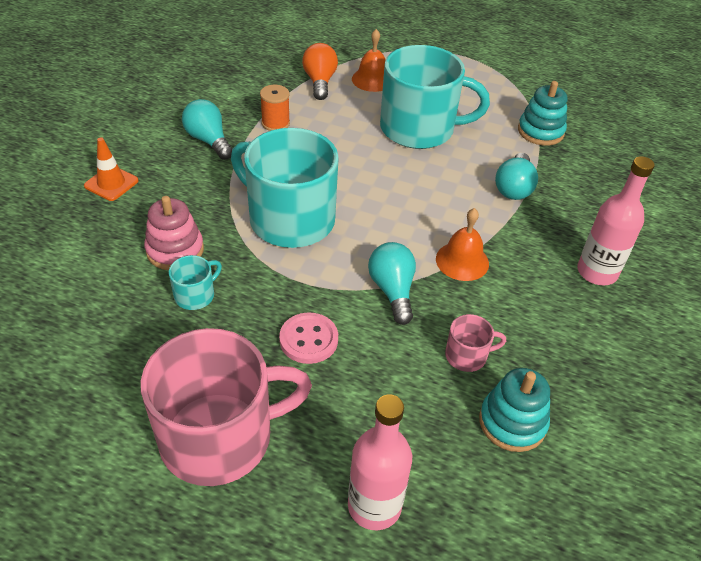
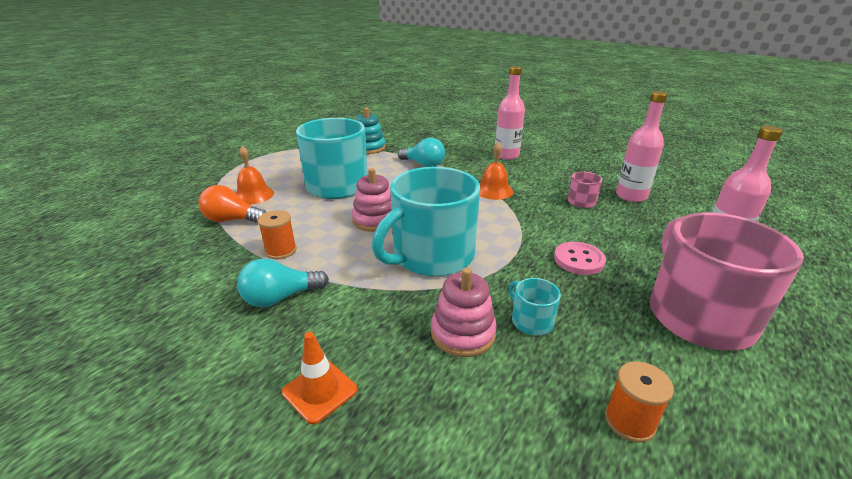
camera: 75 degrees left, 15 degrees down
(80, 352) = (629, 421): none -> orange spool
(348, 169) = (375, 220): none -> pink stacking toy
(392, 290) = (523, 219): turquoise light bulb -> none
(512, 422) = (631, 196): turquoise stacking toy -> pink bottle

